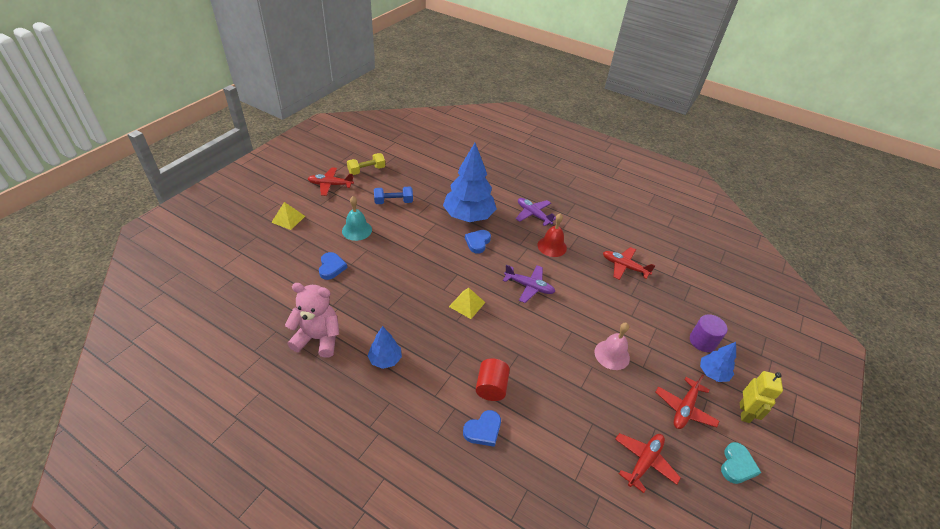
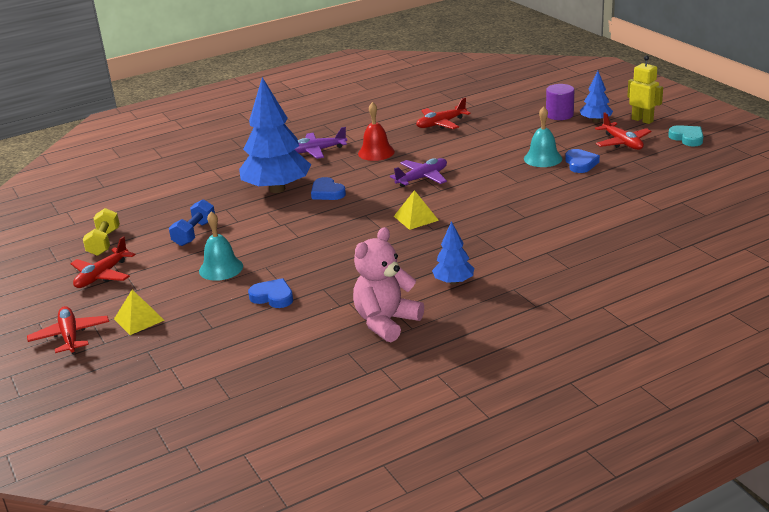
camera: 55 degrees left, 15 degrees down
(483, 430) = (582, 242): blue heart -> blue heart (580, 164)
(491, 387) = (536, 227): red cylinder -> none
(612, 354) = (543, 158): pink bell -> turquoise bell
(644, 462) = (662, 174): red plane -> red plane (70, 336)

